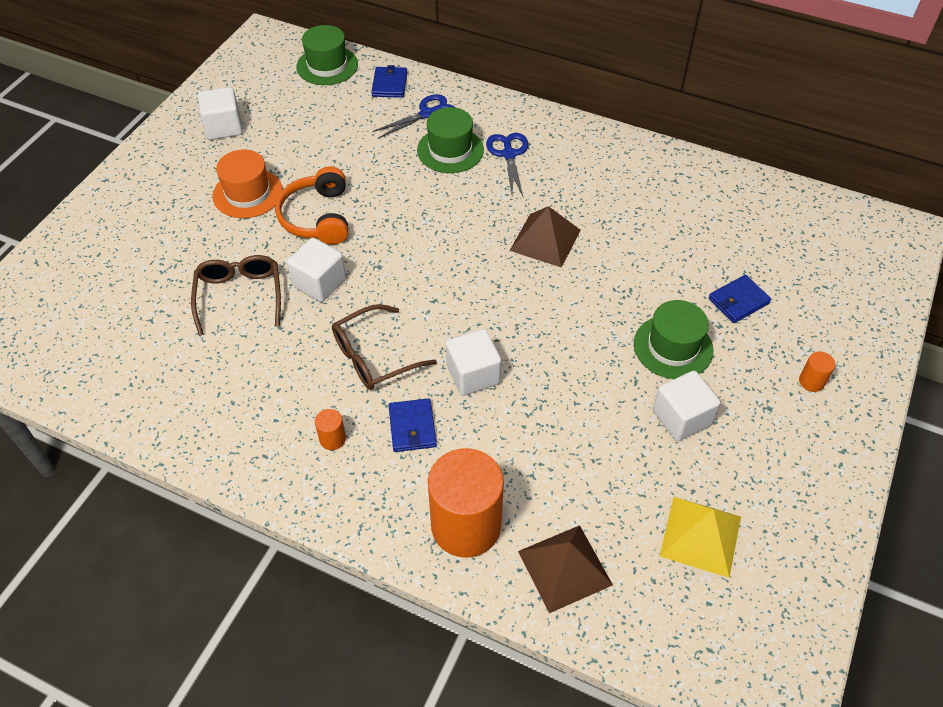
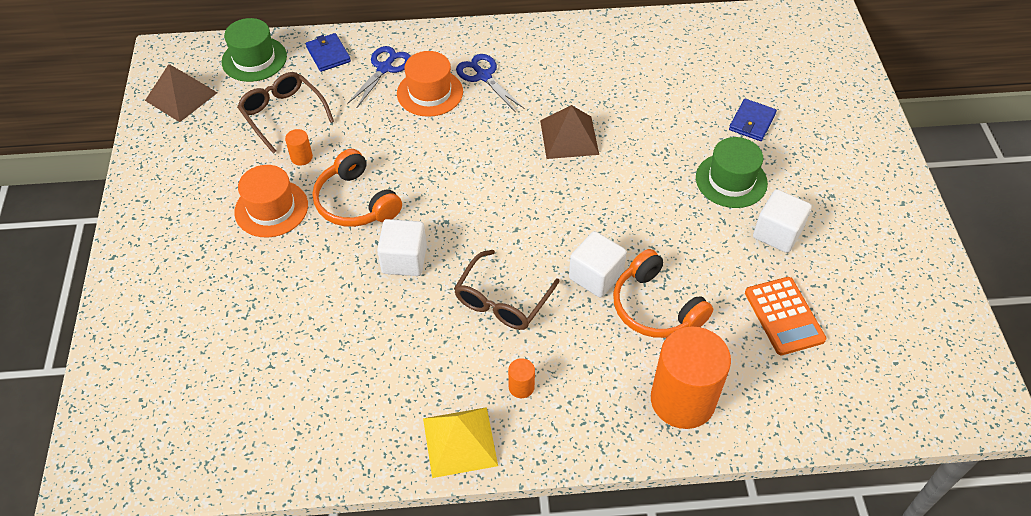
camera: 30 degrees left, 0 degrees up
(224, 127) = (197, 156): white cube -> none
(239, 296) = (339, 305): brown glasses -> brown glasses (283, 114)
(412, 427) = (580, 343): blue wallet -> none
(450, 150) = (430, 92): green hat -> orange hat
(506, 429) = (655, 307): none -> orange headphones
(564, 568) = (779, 392): brown pyramid -> brown pyramid (181, 96)
(626, 499) = (784, 316): none -> orange calculator
(700, 536) = (855, 316): yellow pyramid -> yellow pyramid (460, 441)
(811, 381) = (846, 161): orange cylinder -> orange cylinder (301, 157)

